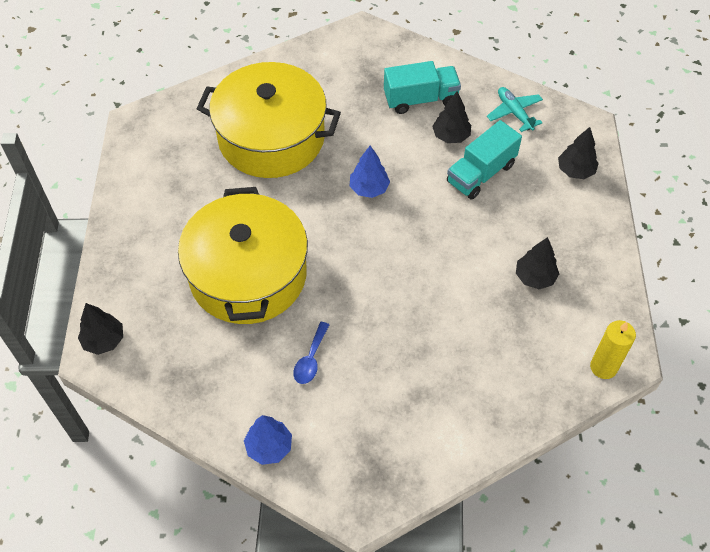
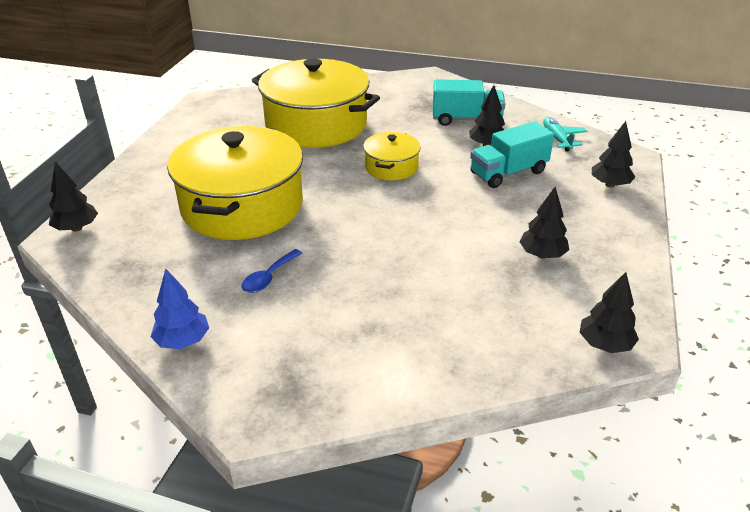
camera: 15 degrees right, 20 degrees down
(369, 188) = (391, 167): blue tree -> yellow pot
(603, 367) = (605, 344): yellow candle -> black tree

